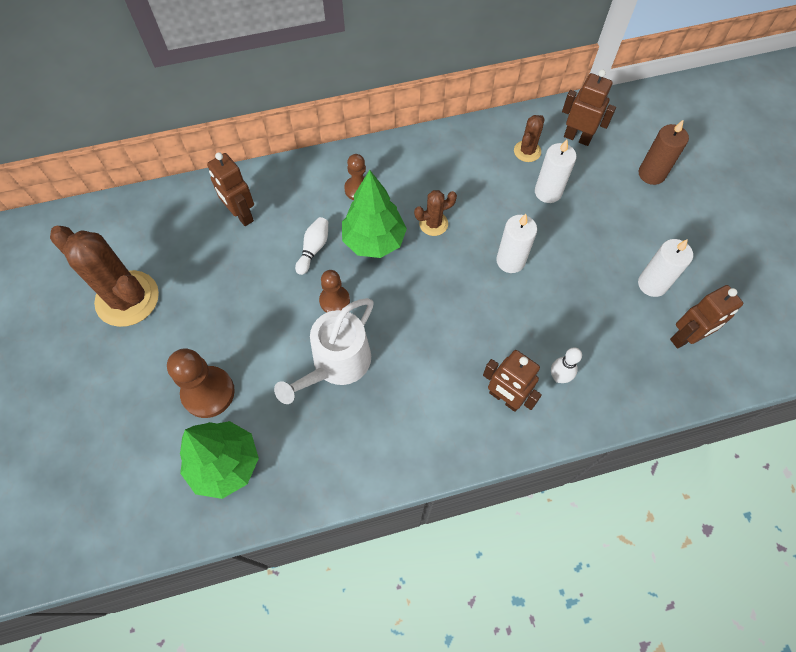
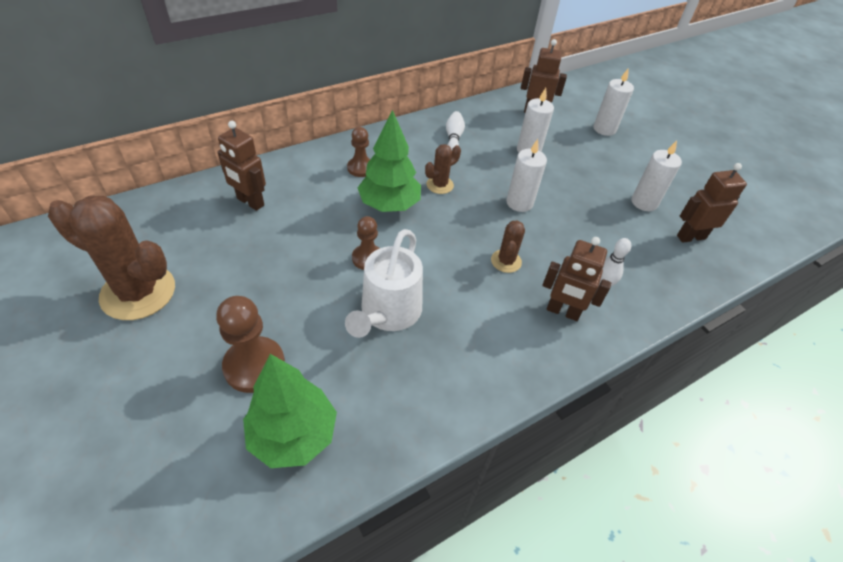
camera: 20 degrees left, 15 degrees down
(313, 249) = (332, 219): white bowling pin -> white bowling pin (453, 138)
(527, 151) = (499, 125): brown cactus -> brown cactus (506, 261)
(651, 174) = (604, 129): brown candle -> white candle
(685, 338) = (690, 237): brown robot -> brown robot turned 150 degrees counterclockwise

